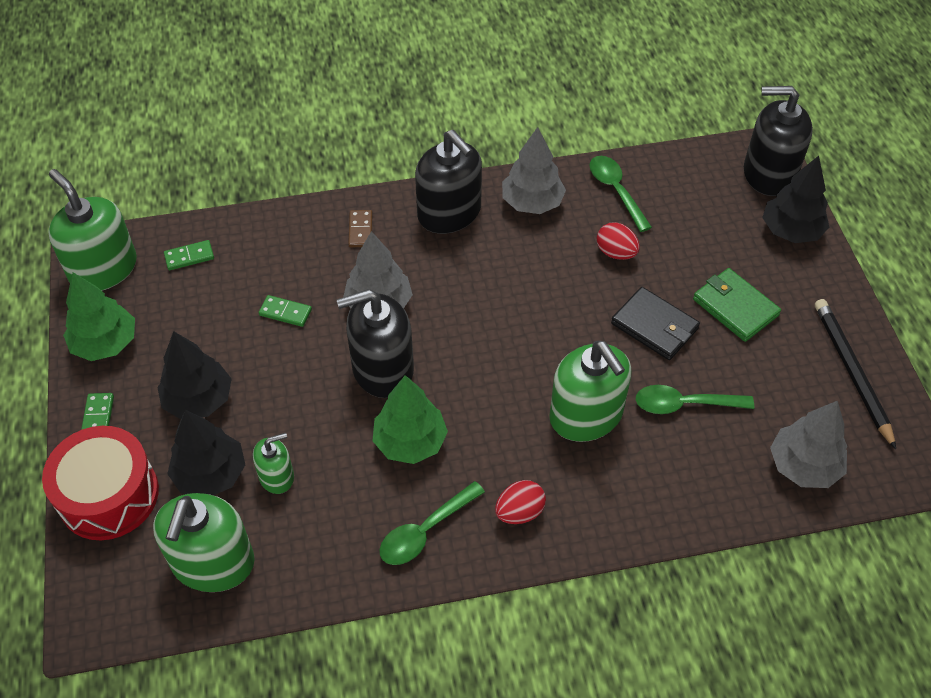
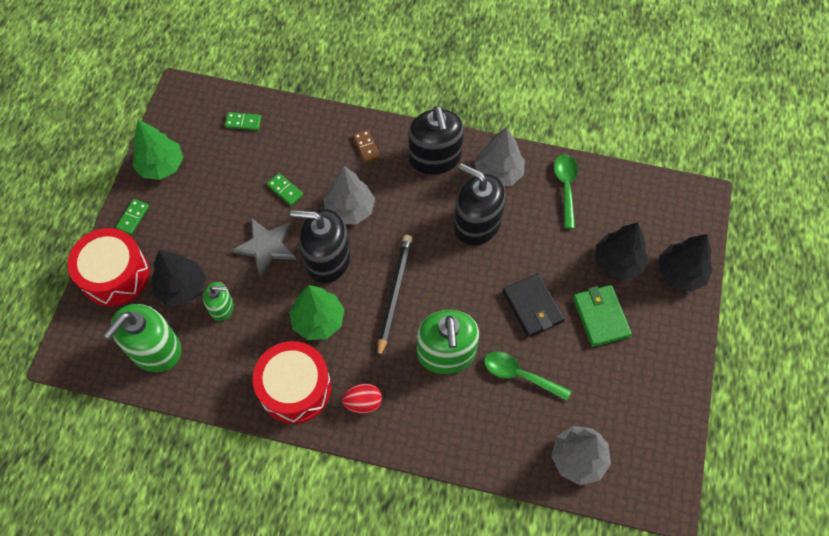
camera: 25 degrees right, 10 degrees up
(103, 269) = (185, 109): green soap dispenser -> none
(198, 400) = (199, 231): black tree -> black tree (617, 262)
(296, 384) = (266, 246): none -> grey star
(360, 230) = (366, 147): brown domino -> brown domino turned 45 degrees counterclockwise
(425, 531) = (295, 388): green spoon -> red drum
(616, 253) = (537, 237): red egg -> none
(769, 173) = (692, 219): black soap dispenser -> black soap dispenser (477, 224)
(852, 372) = (658, 404): black pencil -> black pencil (394, 294)

